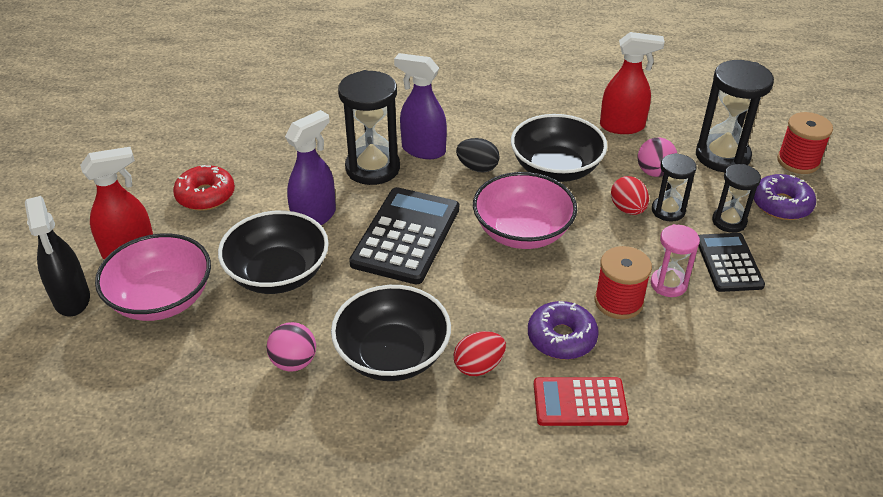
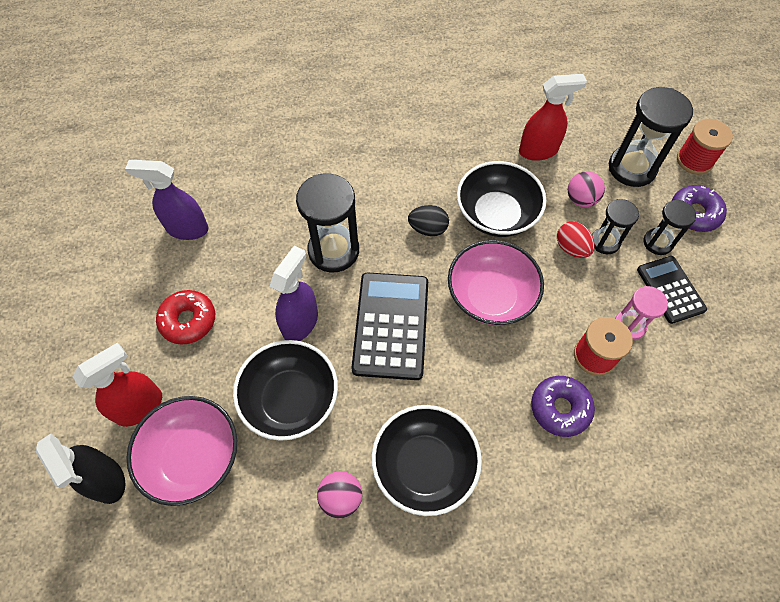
camera: 15 degrees left, 20 degrees up
(423, 150) = (372, 218): purple spray bottle -> purple spray bottle (187, 229)
(479, 366) = (501, 458): red egg -> none
(579, 402) = (596, 475): red calculator -> none

